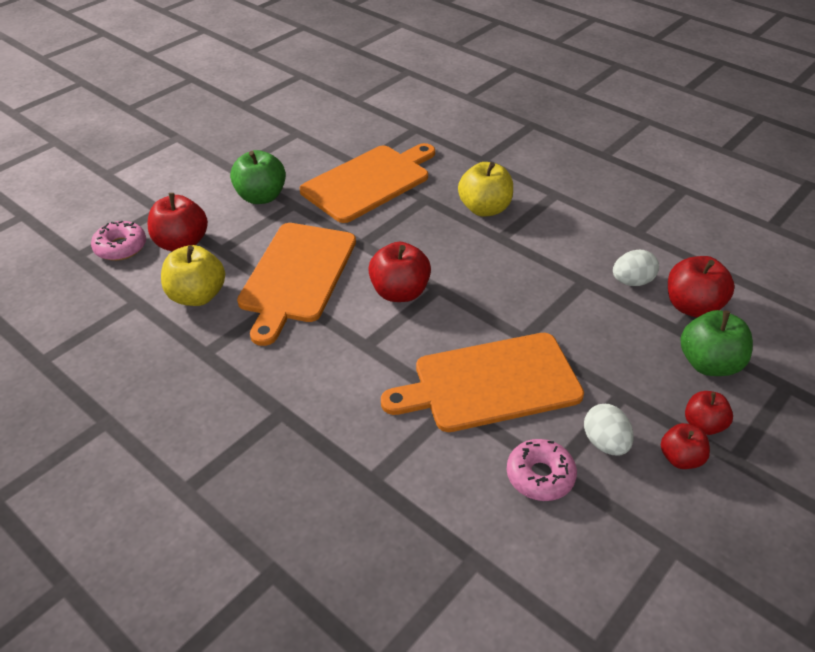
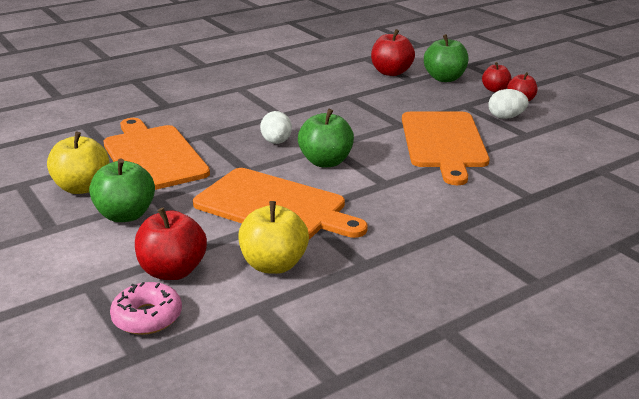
camera: 75 degrees left, 15 degrees down
(399, 292) = (325, 162): red apple -> green apple
(484, 209) = (238, 115): yellow apple -> yellow apple (82, 187)
(540, 476) = (532, 140): pink donut -> none
(632, 282) = (358, 83): white egg -> white egg (276, 142)

